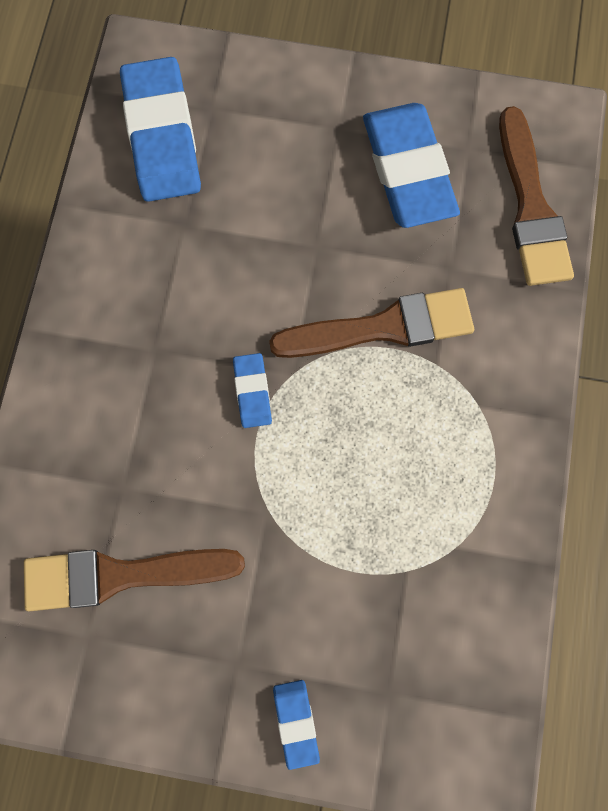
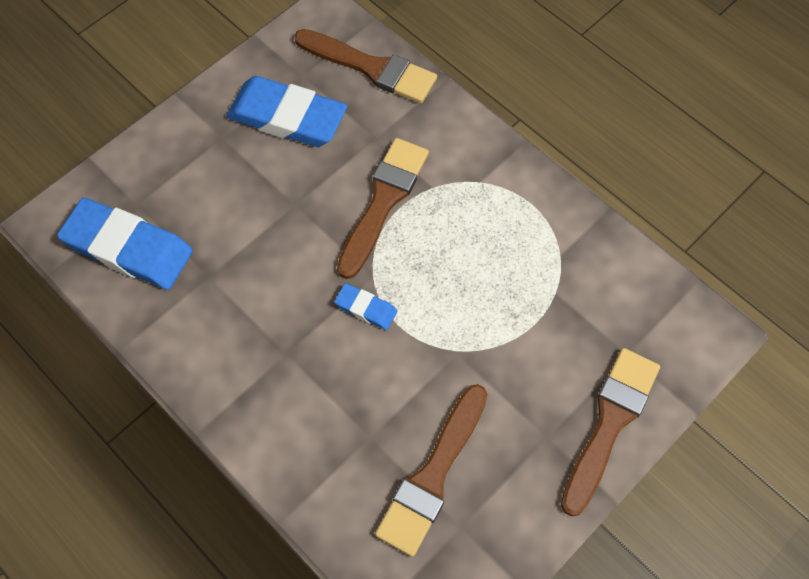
camera: 55 degrees left, 10 degrees down
(296, 723) = (609, 423): blue eraser -> brown brush

